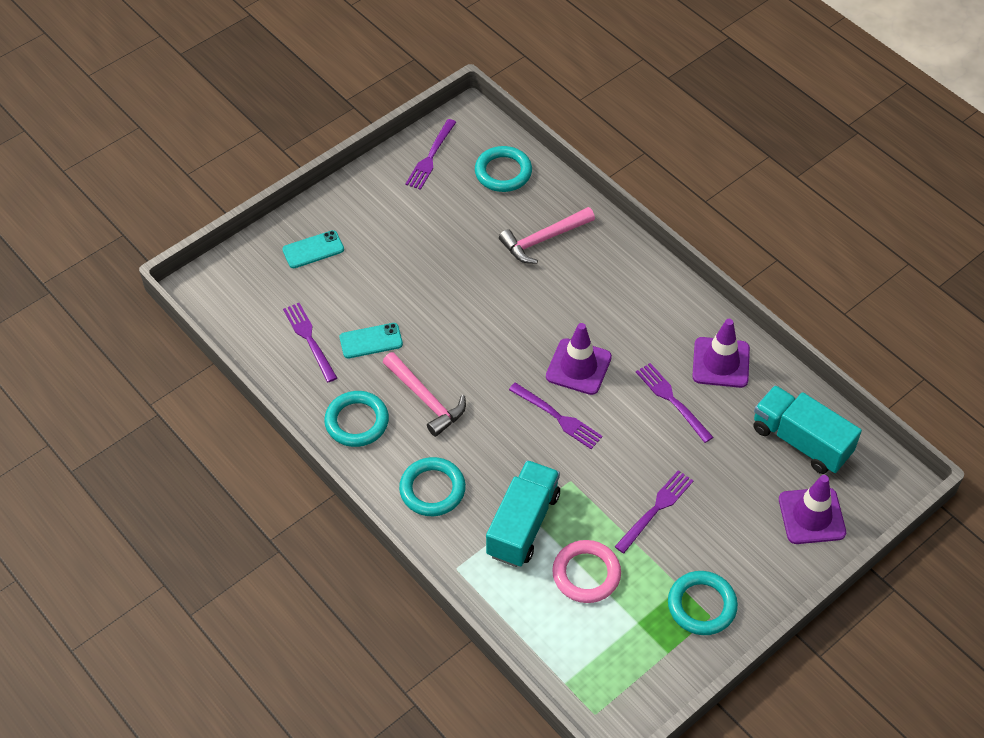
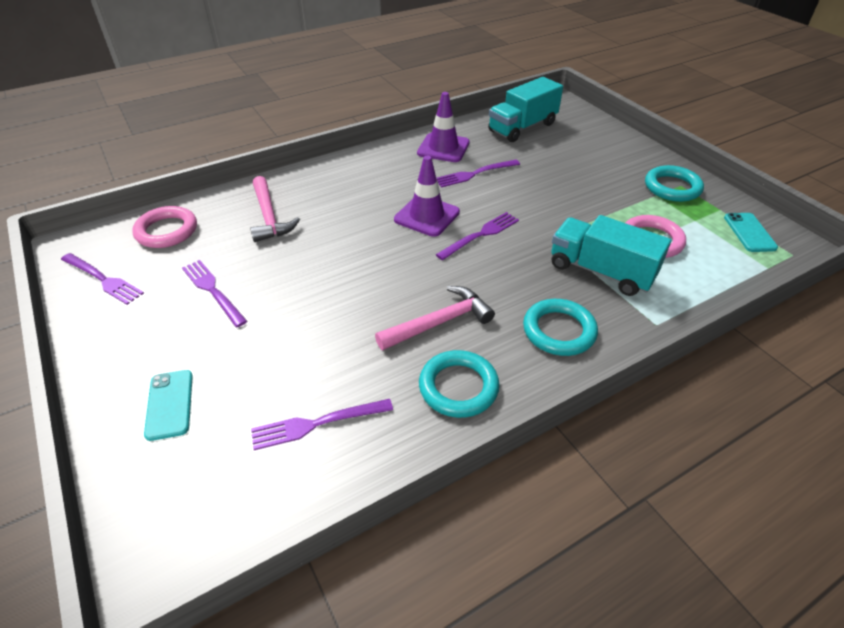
camera: 80 degrees left, 10 degrees down
(371, 341) = (343, 361): turquoise phone -> turquoise phone (749, 232)
(503, 172) = (167, 231): turquoise ring -> pink ring
(656, 509) = (582, 196): purple fork -> purple fork (212, 290)
(811, 516) = (587, 133): purple traffic cone -> none

